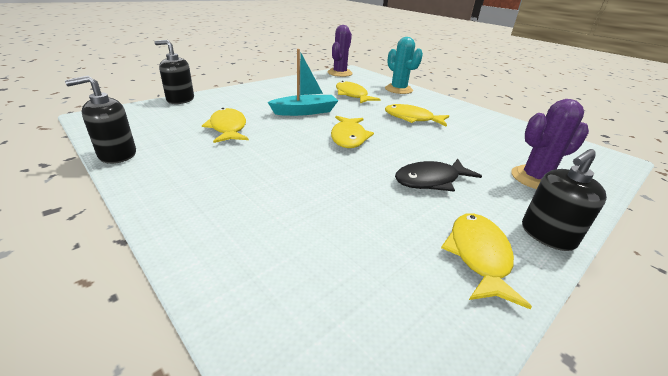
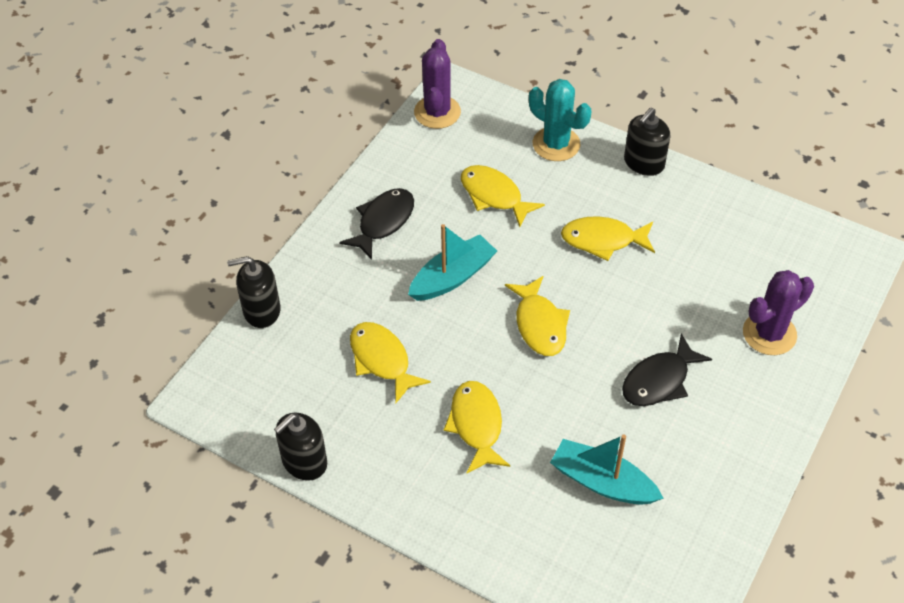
camera: 15 degrees left, 20 degrees up
(282, 90) = (383, 222): none -> black fish
(348, 227) = (602, 482): none -> turquoise boat
(478, 256) = (721, 476): yellow fish -> yellow fish (476, 425)
(547, 235) = (779, 427): black soap dispenser -> black soap dispenser (643, 163)

